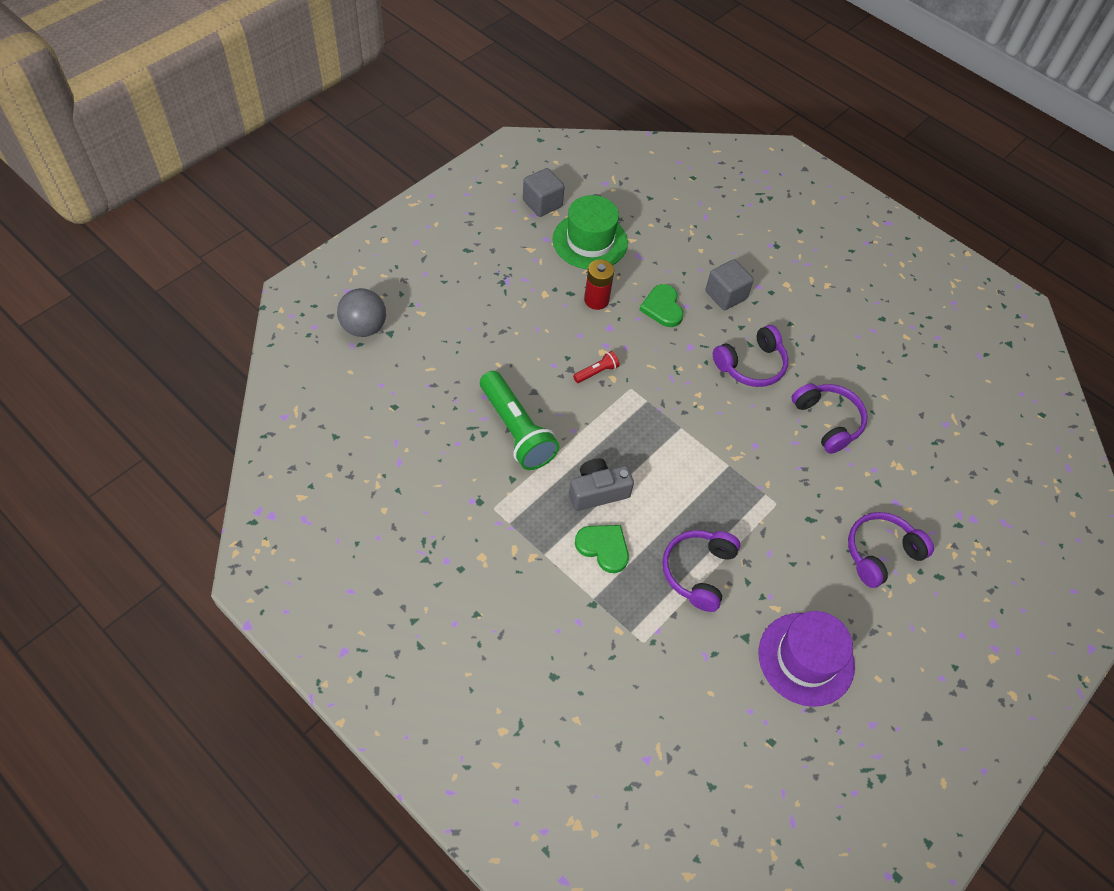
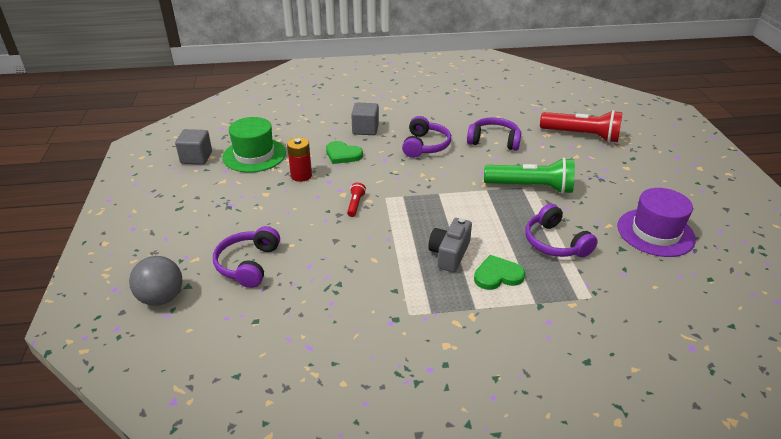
camera: 45 degrees left, 20 degrees down
(516, 430) = (356, 265): green flashlight -> green flashlight (531, 187)
(880, 553) = (601, 168): purple headphones -> purple headphones (248, 264)
(934, 501) = (581, 135): none -> red flashlight

